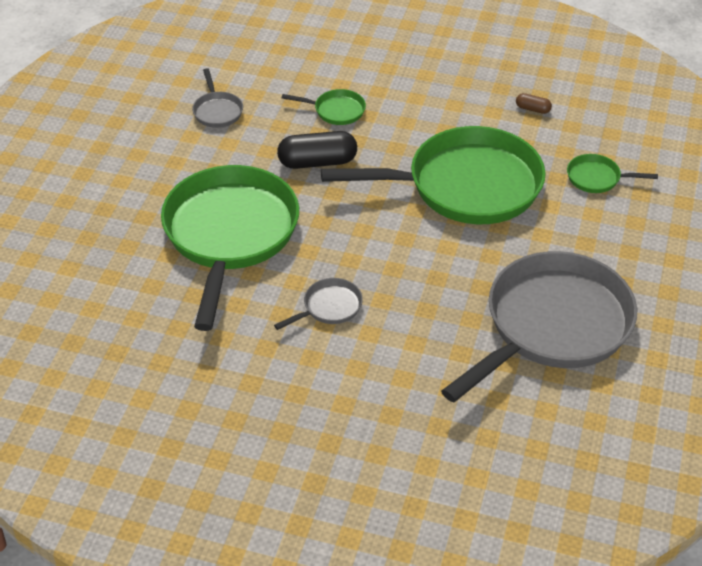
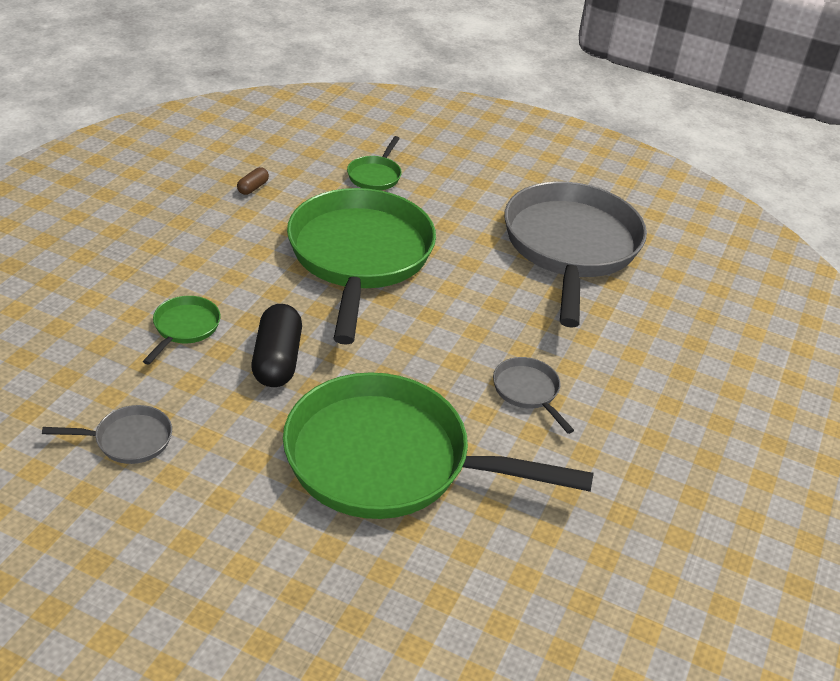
camera: 85 degrees left, 5 degrees down
(552, 326) = (570, 247): grey pan -> grey pan turned 45 degrees clockwise

